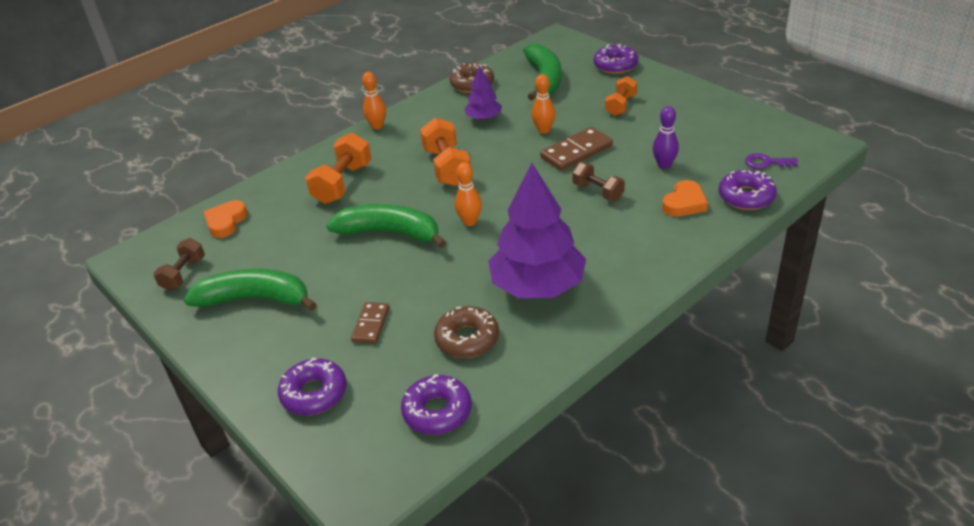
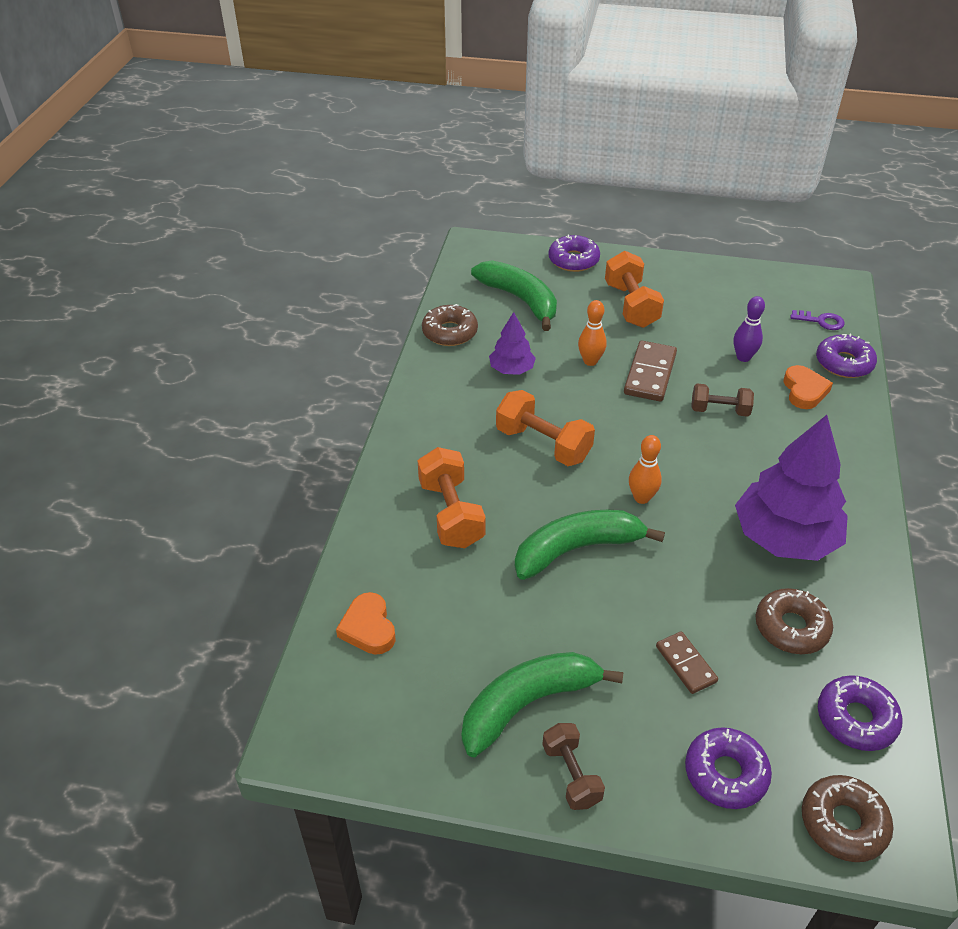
camera: 40 degrees left, 5 degrees up
(183, 274) = (401, 721): brown dumbbell -> brown dumbbell (571, 775)
(347, 461) = (843, 823): none -> brown donut
(377, 126) = (403, 425): orange bowling pin -> none
(620, 105) = (631, 305): orange dumbbell -> orange dumbbell, size x1.58
(766, 162) = (821, 321): purple key -> purple key turned 135 degrees counterclockwise

